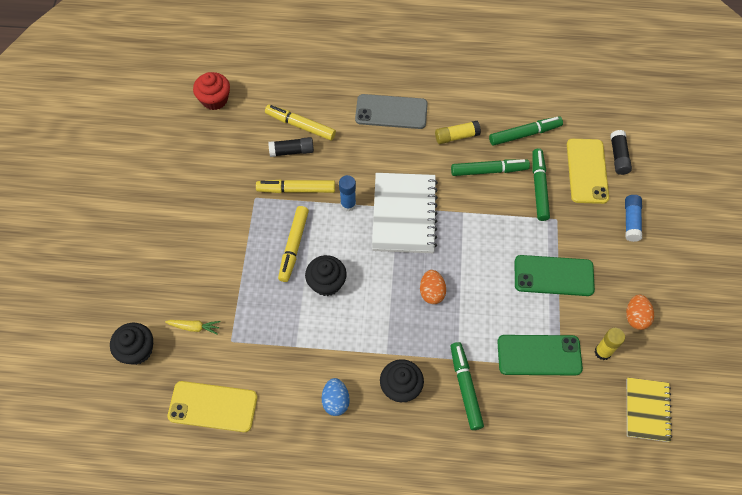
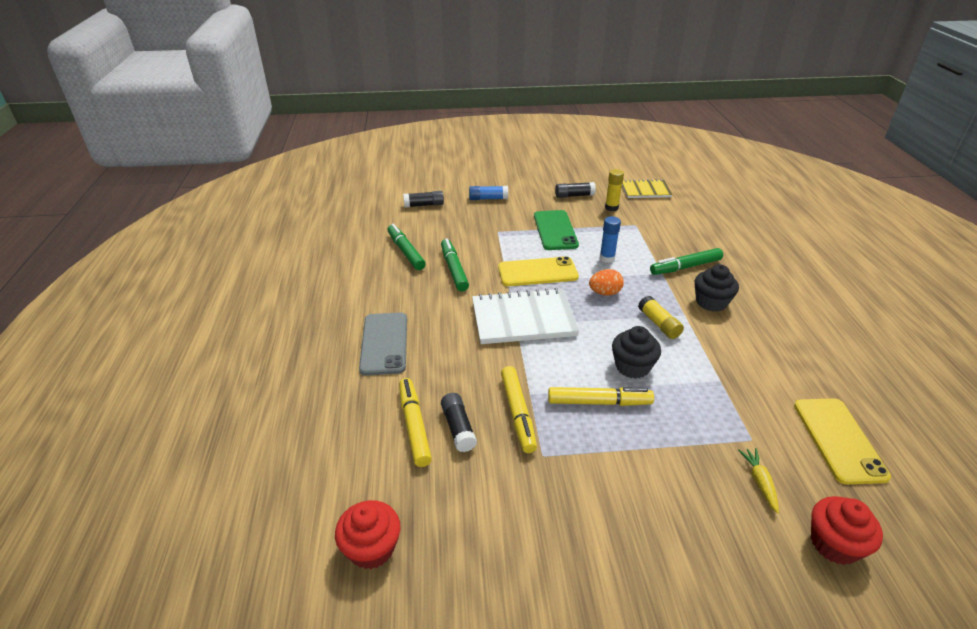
camera: 100 degrees left, 25 degrees down
(137, 350) = (834, 544): black cupcake -> red cupcake
(300, 125) = (414, 426): yellow marker -> yellow marker turned 150 degrees clockwise
(336, 401) = (755, 342): blue egg -> none
(348, 204) = (525, 363): blue glue stick -> blue glue stick (607, 258)
(456, 136) = (414, 292): yellow glue stick -> yellow glue stick (659, 324)
(539, 187) = (466, 241): green marker -> none
(539, 355) = (632, 234): green phone -> none
(587, 171) = (442, 219): yellow phone -> yellow phone (537, 272)
(636, 317) = (574, 195): orange egg -> black glue stick

